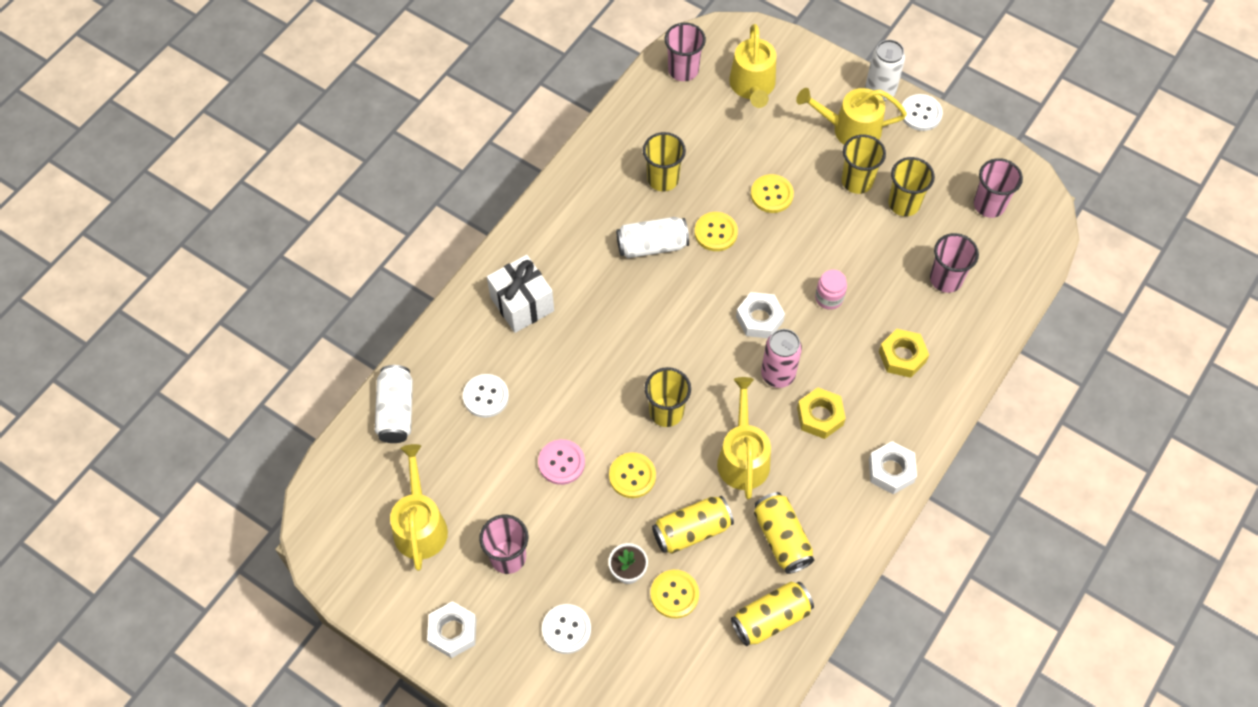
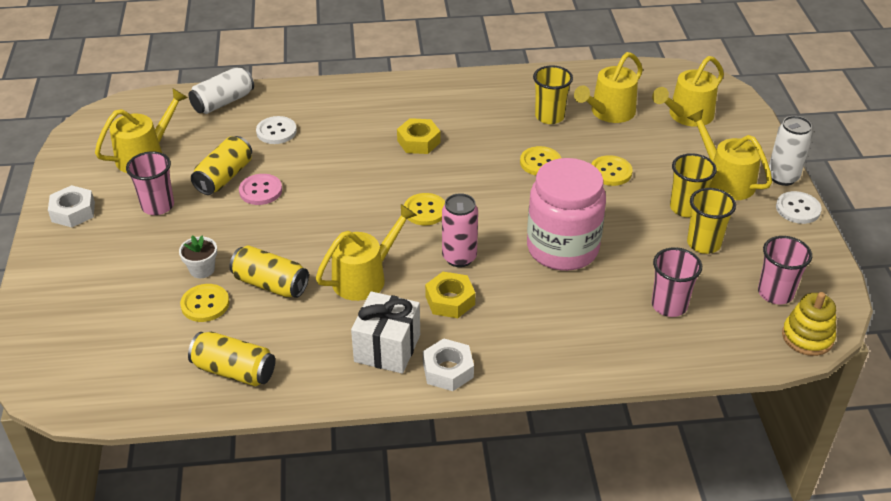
camera: 50 degrees right, 20 degrees down
(522, 304) = (367, 109): white gift -> white gift (387, 348)
(566, 629) = (123, 264): white button -> none
(632, 476) = (286, 229): yellow button -> yellow button (425, 210)
(652, 245) = (489, 140): white can -> none
(666, 412) = (359, 218): yellow cup -> none
(683, 70) = (650, 80): pink cup -> none
(697, 134) = (609, 112): none -> yellow watering can
(759, 319) = (496, 222): white nut -> none
(781, 538) = (314, 338): yellow can -> yellow can (224, 177)
(829, 298) = (562, 248): pink jar -> pink jar, size x2.48
(902, 356) = (563, 319): yellow nut -> yellow nut (418, 141)
(1043, 224) = (807, 337): none -> yellow stacking toy

